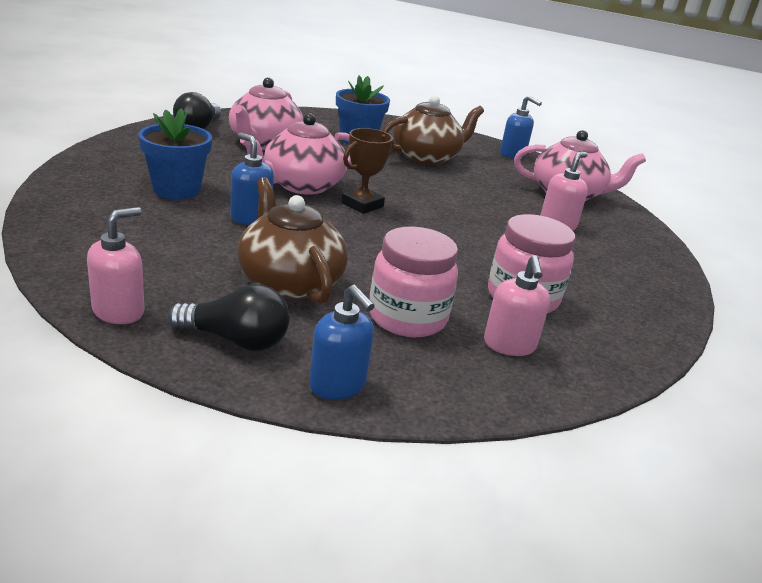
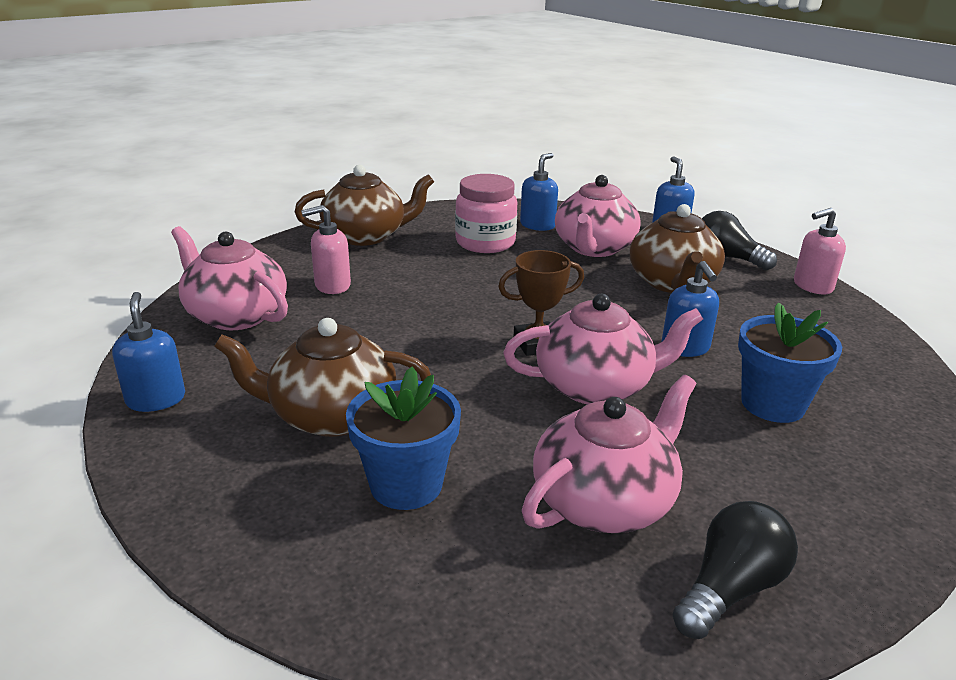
camera: 145 degrees left, 0 degrees up
(407, 317) = (593, 248): pink jar -> pink teapot
(509, 345) = (537, 225): pink soap dispenser -> blue soap dispenser
(632, 280) = (366, 236): none -> brown teapot

